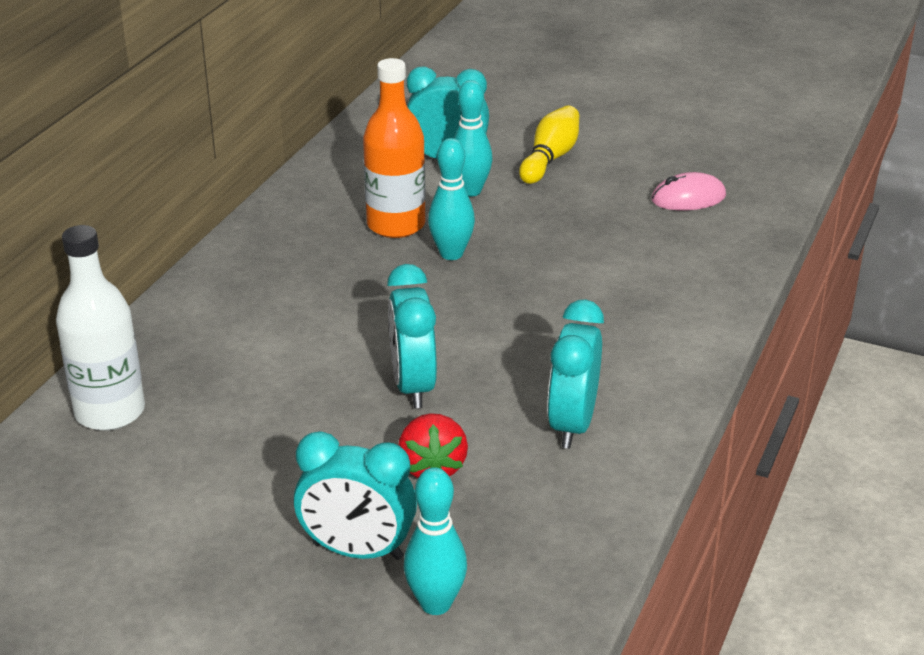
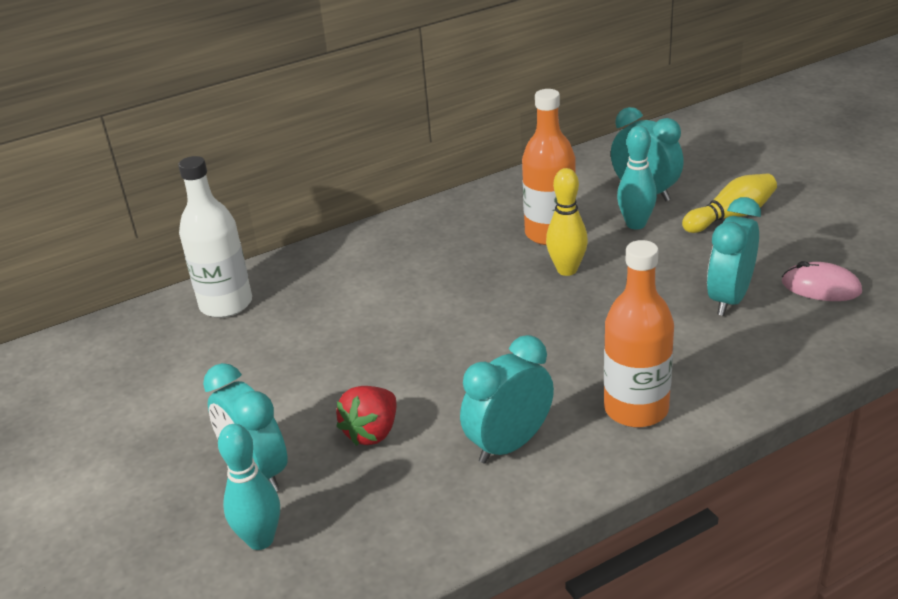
camera: 40 degrees right, 0 degrees up
(412, 386) = (427, 363): turquoise clock -> turquoise clock (729, 299)
(451, 254) = (567, 270): turquoise bowling pin -> yellow bowling pin
(646, 352) = (636, 409): none -> orange bottle

